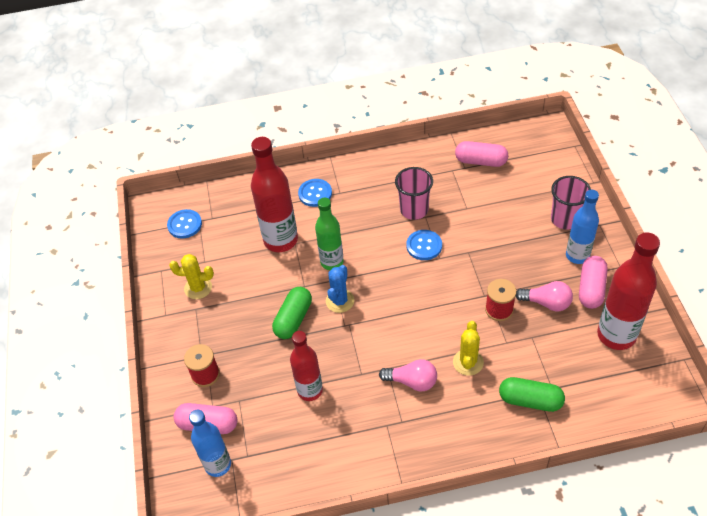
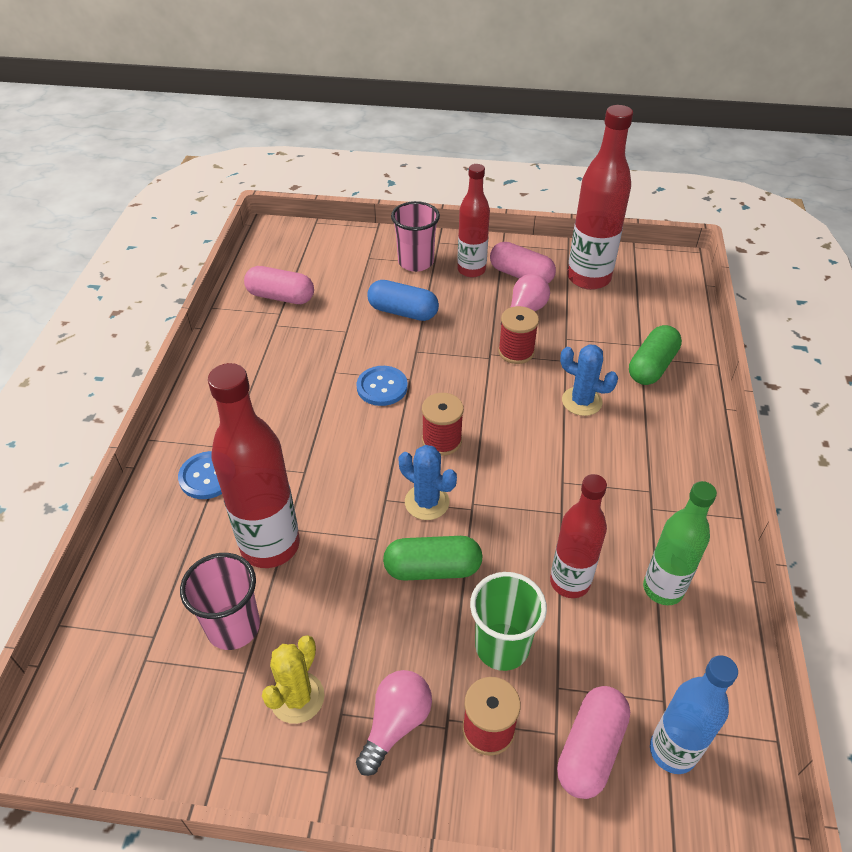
camera: 75 degrees left, 5 degrees down
(185, 225) = (137, 687): blue button -> none
(255, 367) = (502, 646): none -> green cup
(293, 319) = (432, 569): green capsule -> green capsule turned 45 degrees counterclockwise
(332, 262) = (351, 492): green bottle -> green bottle (663, 589)
(392, 292) = (441, 440): none -> red spool
(412, 381) = (592, 462): pink light bulb -> pink light bulb (396, 724)
(414, 210) = (315, 379): pink cup -> pink cup (233, 627)
(468, 362) = (581, 401): yellow cactus -> blue cactus
(481, 161) = (281, 297): pink capsule -> pink capsule turned 75 degrees clockwise
(504, 231) = (403, 312): none -> blue capsule
(577, 255) = (471, 270): blue bottle -> red bottle

